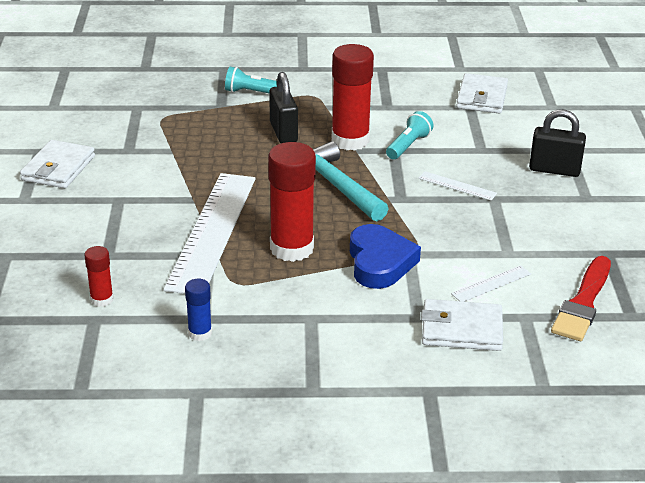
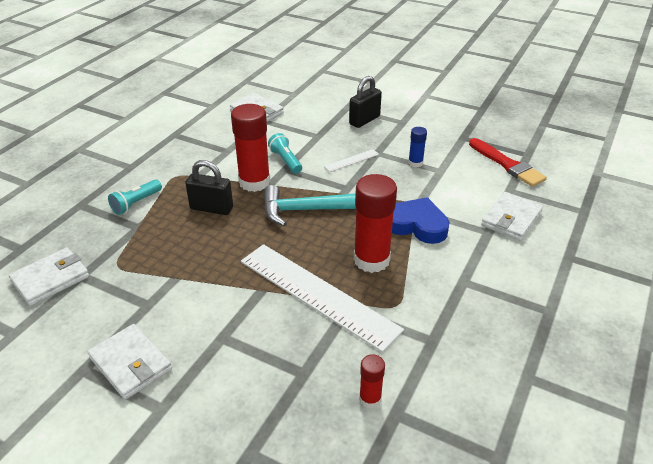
camera: 60 degrees left, 5 degrees up
(121, 96) = (51, 279): none -> white wallet
(200, 333) = (452, 349): blue glue stick -> blue glue stick (415, 163)
(491, 284) = (469, 189): white ruler -> none

